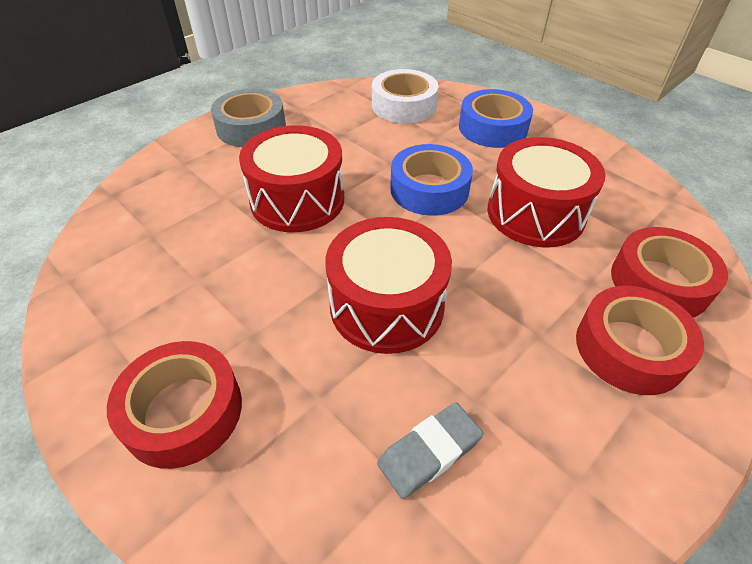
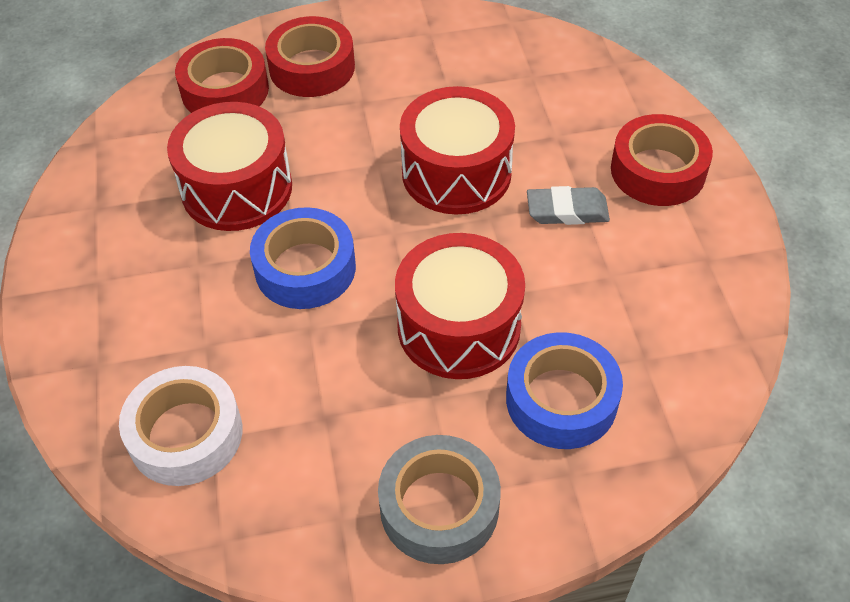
camera: 145 degrees left, 5 degrees up
(429, 452) = (504, 79): grey eraser -> grey eraser (567, 211)
(492, 128) = (128, 322): blue tape -> blue tape (561, 399)

